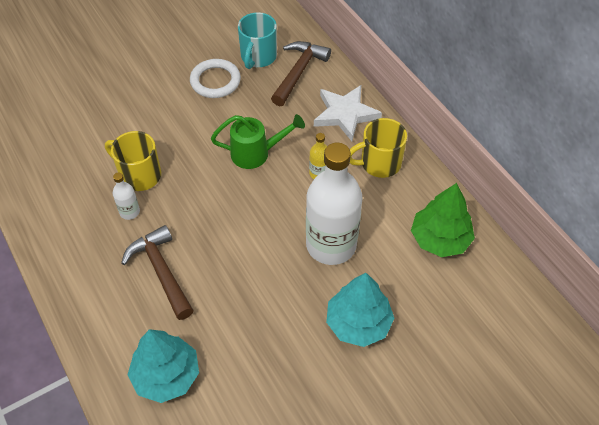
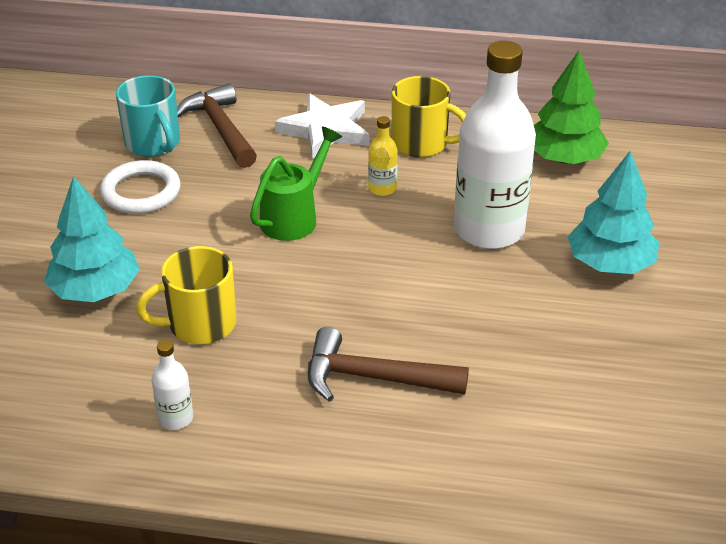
camera: 50 degrees left, 15 degrees down
(129, 212) = (247, 361): white bottle -> white bottle (175, 418)
(166, 375) = (531, 447): turquoise tree -> turquoise tree (95, 290)
(379, 163) = (421, 144): yellow mug -> yellow mug turned 90 degrees counterclockwise

